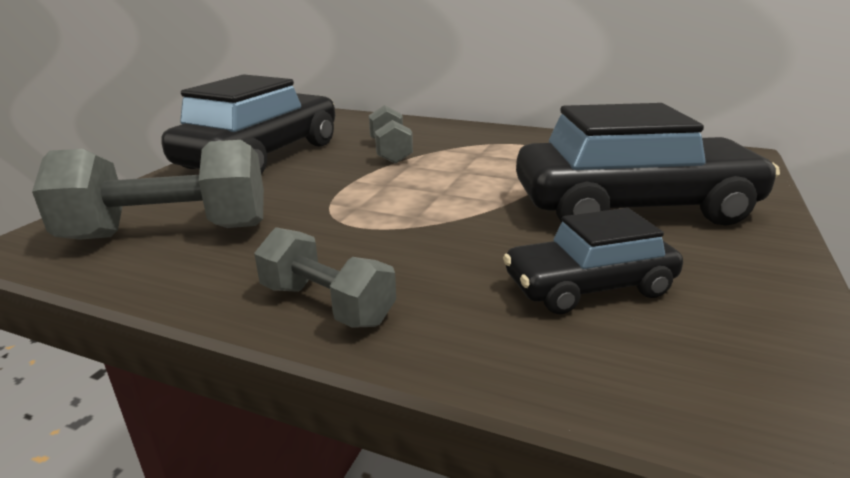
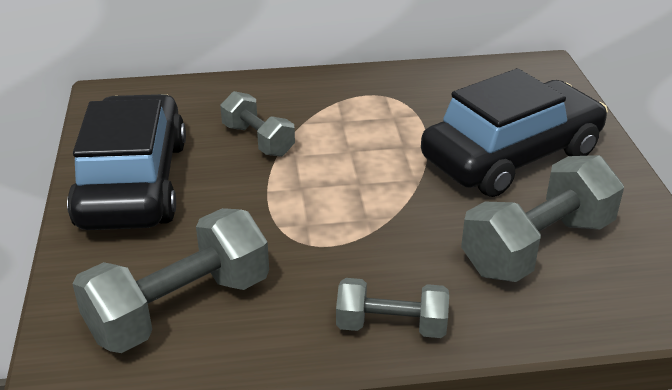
camera: 30 degrees left, 10 degrees up
(588, 286) = (537, 247): black car -> grey dumbbell

